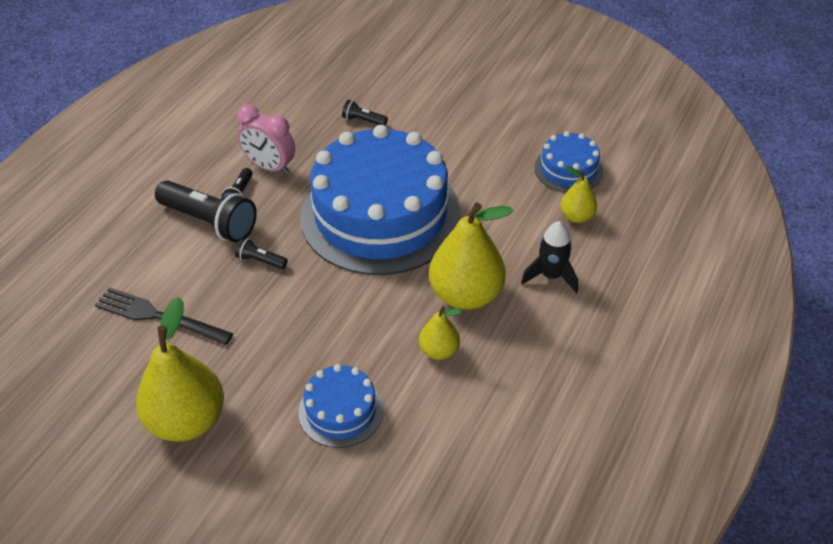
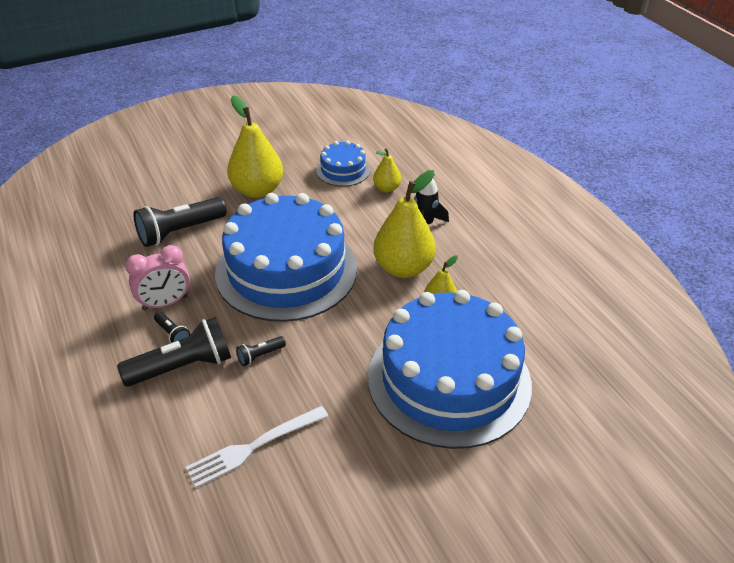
camera: 55 degrees left, 5 degrees down
(157, 316) = (253, 448): black fork -> white fork
(187, 420) = (382, 476): yellow pear -> yellow pear (257, 190)
(341, 411) = (449, 379): blue cake -> blue cake, size x2.25
(363, 121) = (180, 232): black flashlight -> black flashlight, size x2.15

